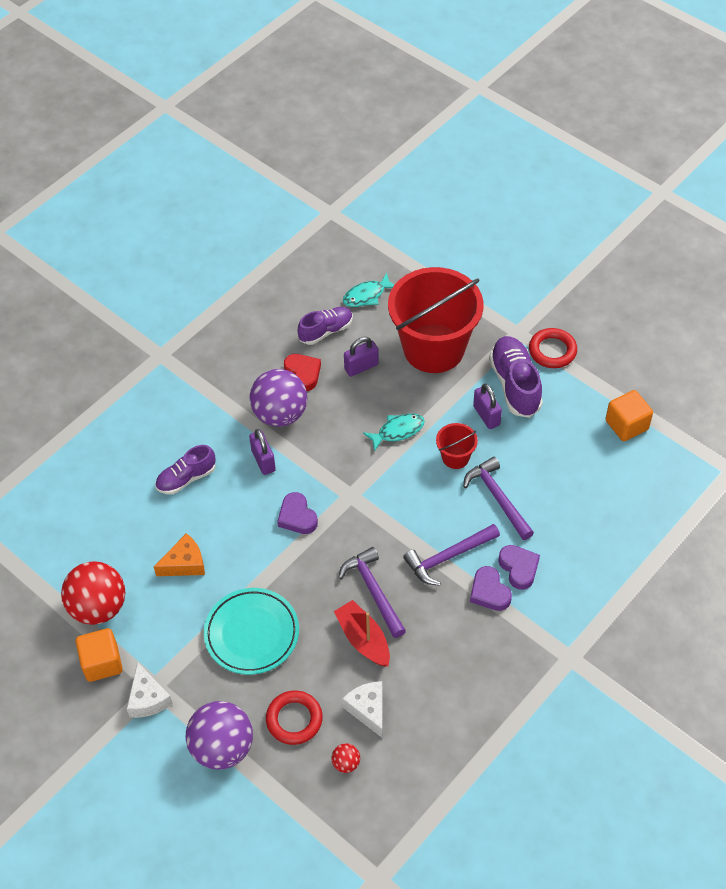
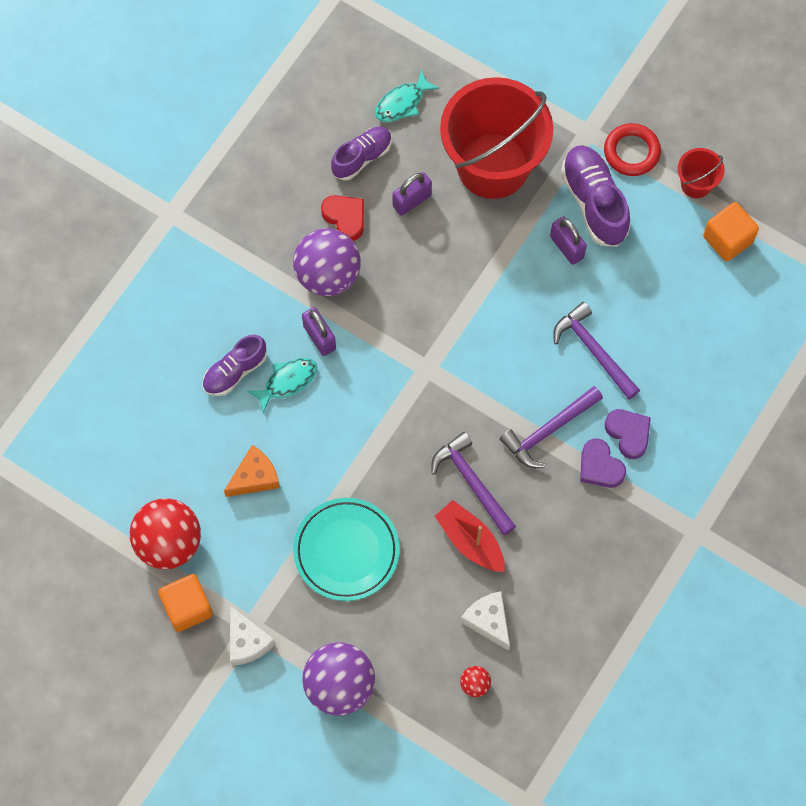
camera: 10 degrees left, 15 degrees up
(294, 719) = (411, 643): red ring -> none
(297, 517) = (371, 403): purple heart -> none
(398, 431) = (468, 280): turquoise fish -> turquoise fish (287, 382)
(455, 457) = (539, 305): red bucket -> red bucket (696, 184)

